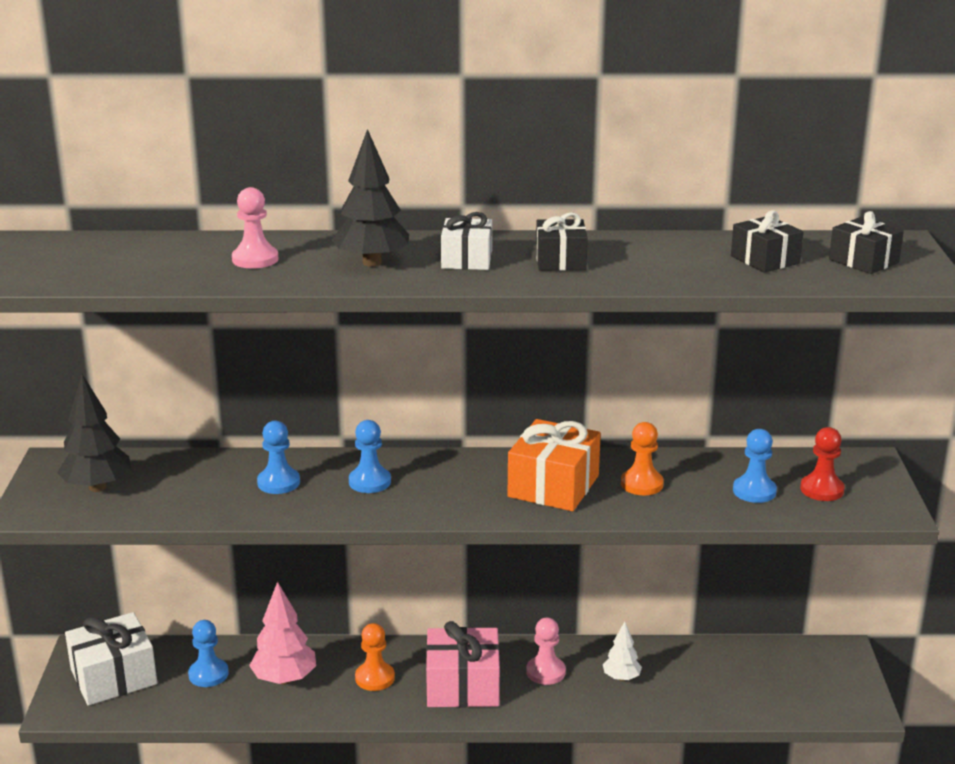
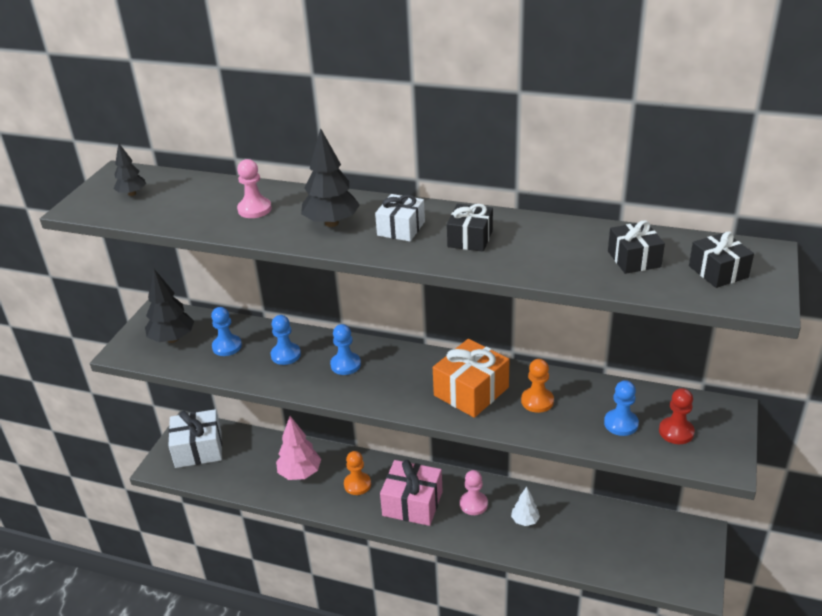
camera: 20 degrees right, 10 degrees up
(62, 260) = (132, 194): none -> black tree
(208, 674) = (255, 459): blue pawn -> blue pawn (227, 346)

